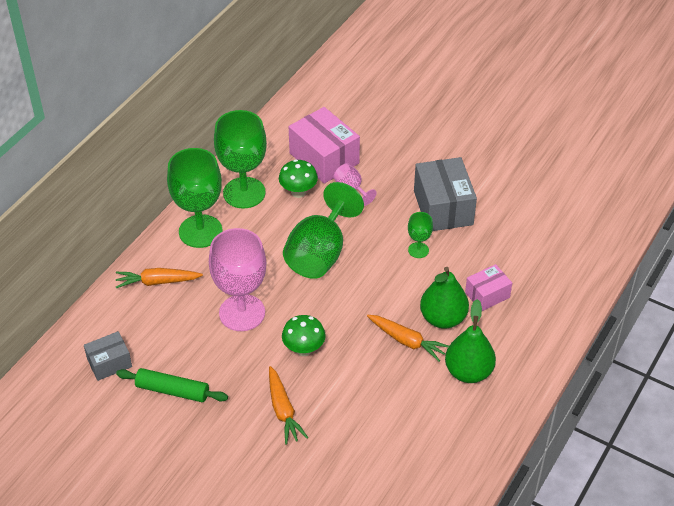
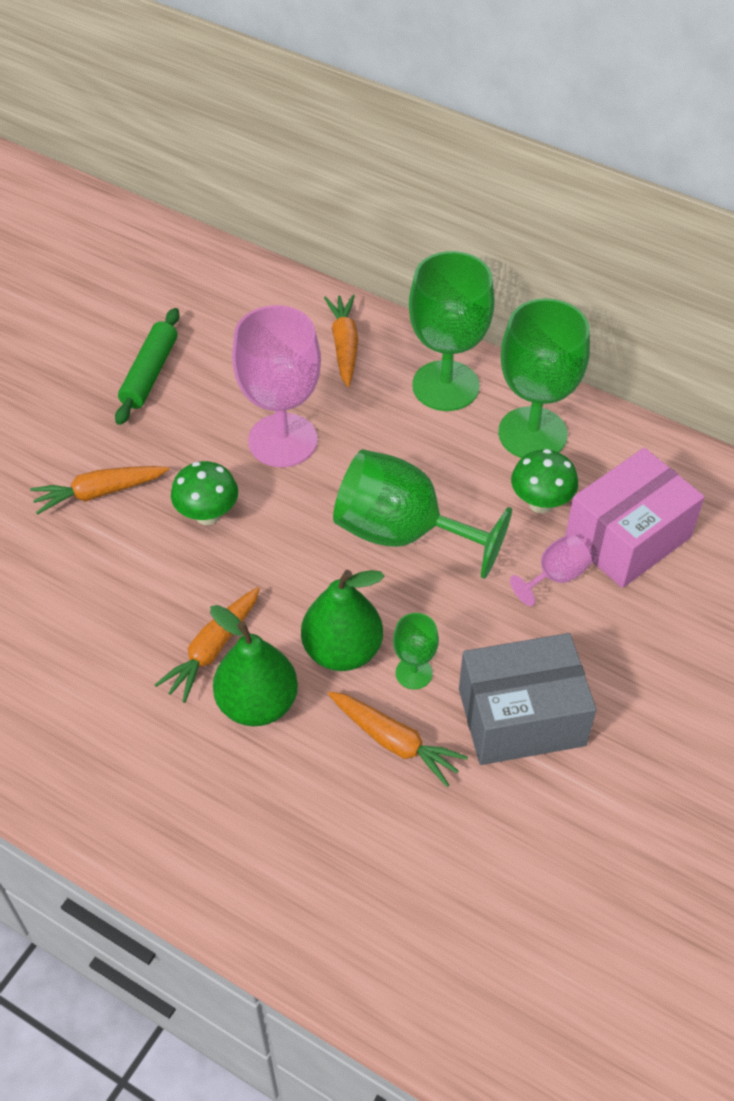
camera: 90 degrees right, 5 degrees up
(109, 363) = (203, 309): grey box -> none
(462, 258) = (395, 742): none -> orange carrot
(468, 372) = (140, 736): green pear -> green pear (342, 650)
(487, 295) = (307, 777): pink box -> none

